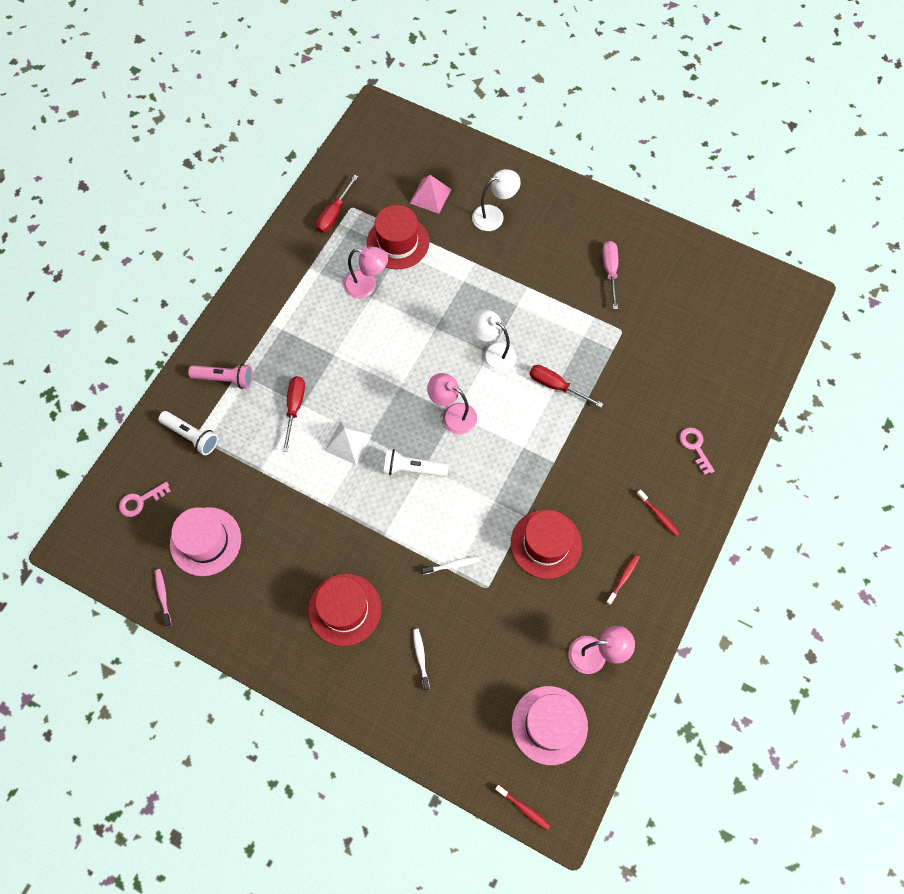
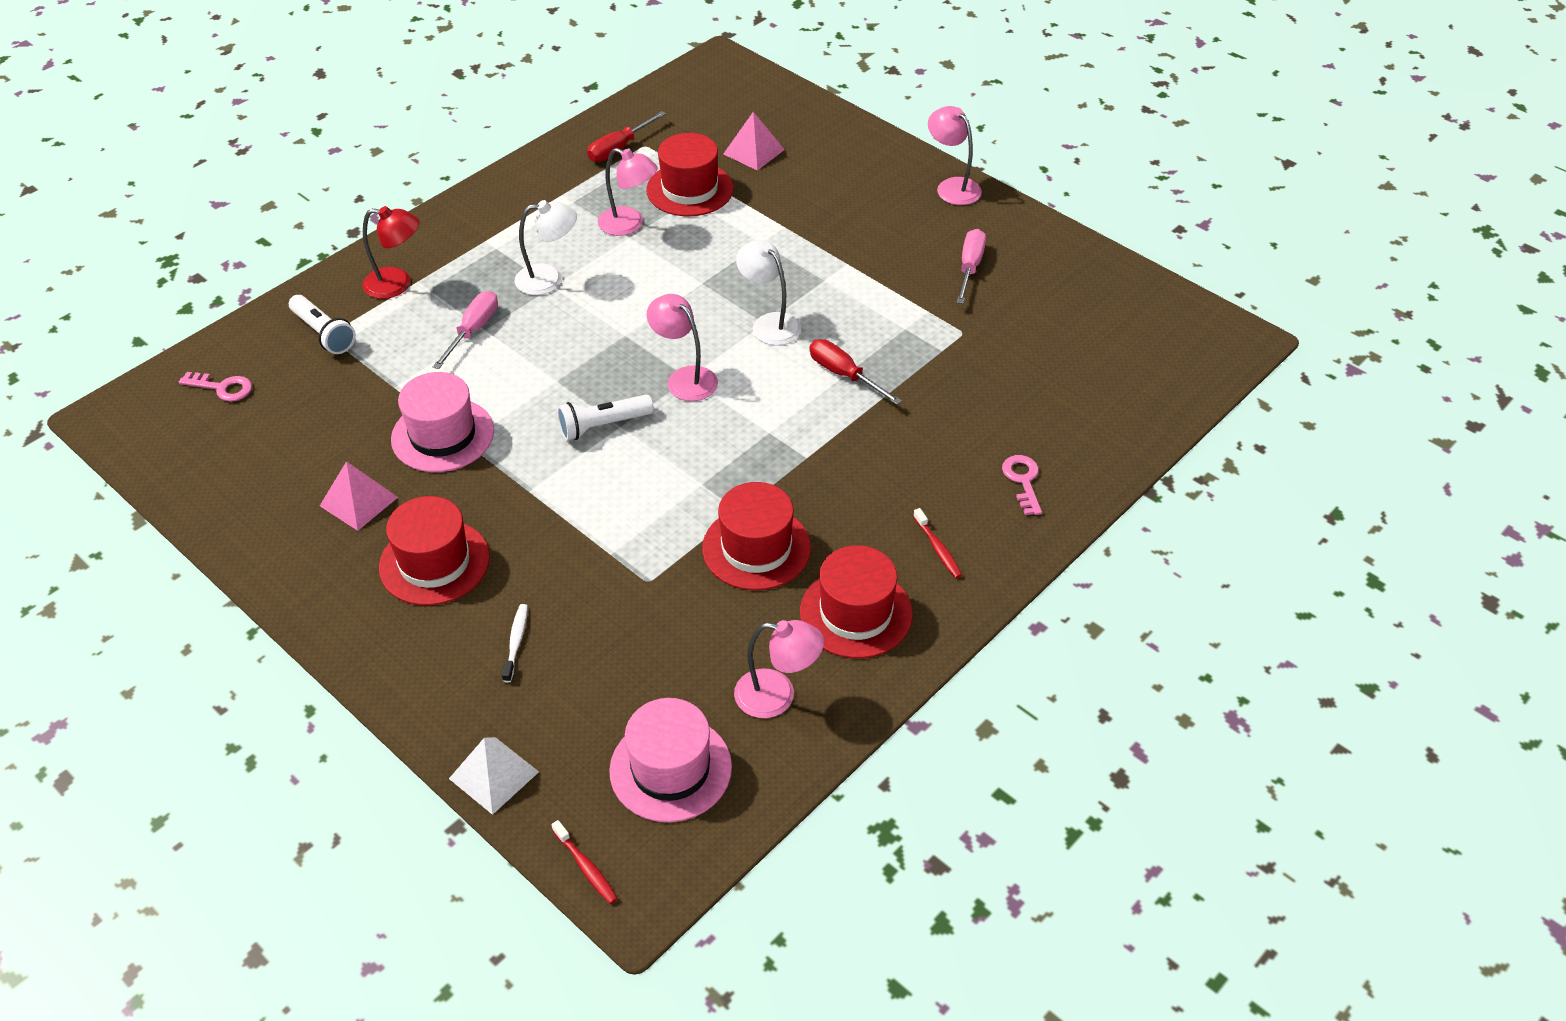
camera: 15 degrees right, 20 degrees down
(140, 501) = (222, 388): pink key -> pink key turned 150 degrees counterclockwise
(163, 596) = (196, 495): pink toothbrush -> none
(205, 541) = (284, 447): pink hat -> pink hat (442, 435)
(225, 379) = (397, 284): pink flashlight -> red lamp
(275, 573) = (359, 501): none -> pink pyramid
(294, 408) = (473, 330): red screwdriver -> pink screwdriver
(348, 442) = (527, 380): white pyramid -> white pyramid (494, 775)
(413, 469) = (603, 425): white flashlight -> white flashlight turned 45 degrees counterclockwise
(452, 565) = (610, 544): white toothbrush -> none
(494, 215) = (831, 184): white lamp -> white lamp (549, 279)
(577, 199) = (952, 187): none -> pink lamp
(623, 578) = (856, 613): red toothbrush -> red hat

